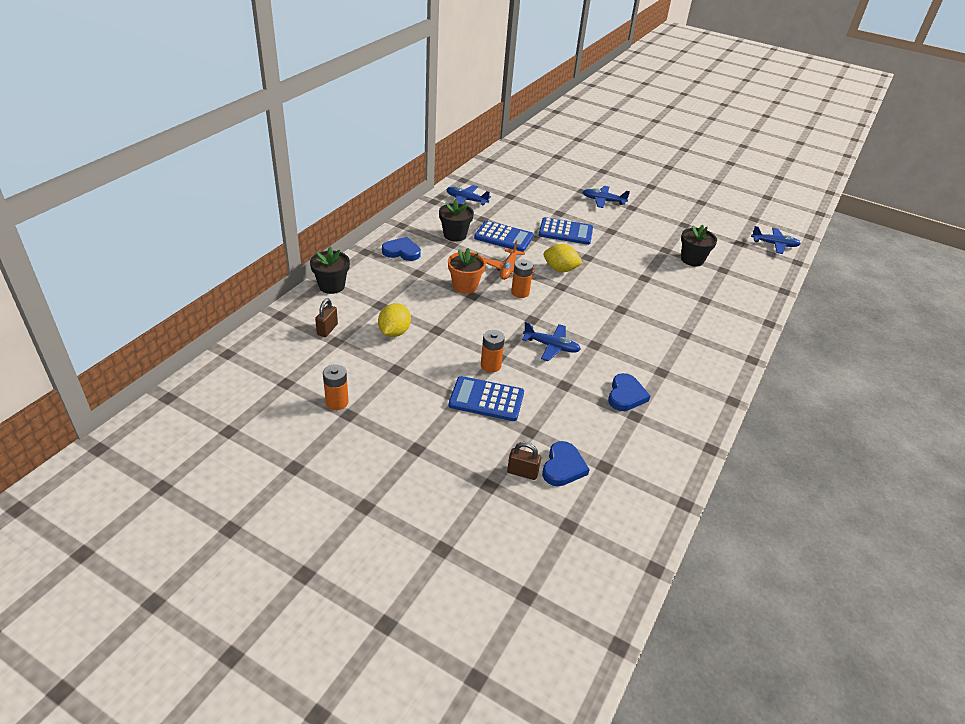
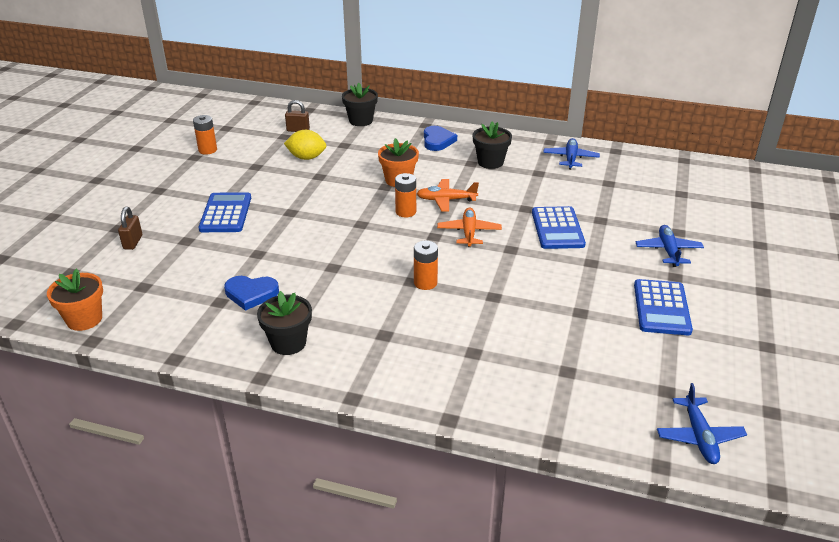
camera: 80 degrees right, 5 degrees down
(490, 365) = (275, 210): orange battery -> orange battery (425, 283)
(503, 237) = (510, 190): blue calculator -> blue calculator (661, 308)
(551, 346) = (318, 240): blue plane -> none
(560, 269) = (469, 232): yellow lemon -> orange plane
(563, 467) = (141, 263): blue heart -> none
(652, 510) = (84, 319): none -> orange flower pot
(692, 260) = (572, 339): black flower pot -> black flower pot (288, 343)

